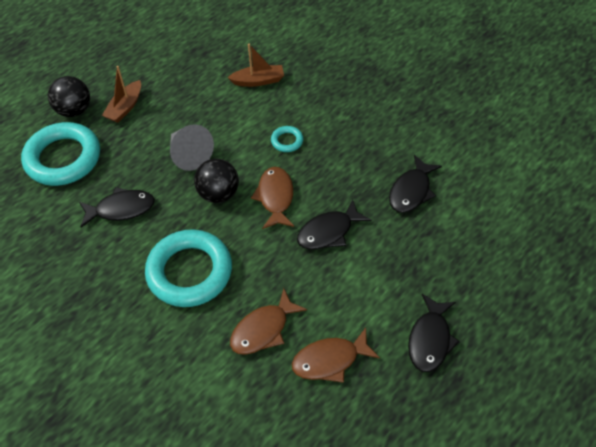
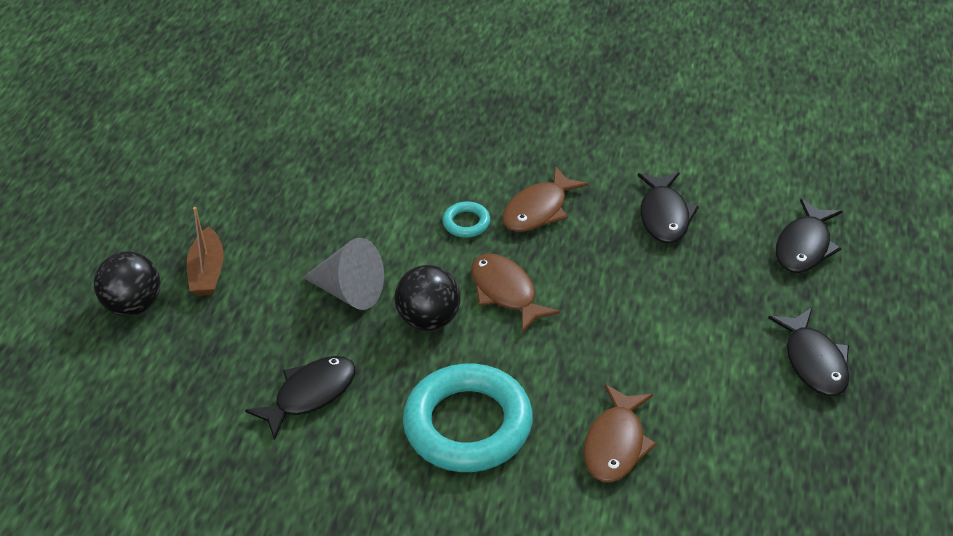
camera: 30 degrees left, 10 degrees down
(63, 158) = (169, 370): turquoise ring -> none
(258, 81) = (369, 169): brown boat -> none
(328, 232) = (604, 302): black fish -> black fish (804, 246)
(330, 360) = (722, 438): brown fish -> brown fish (539, 210)

